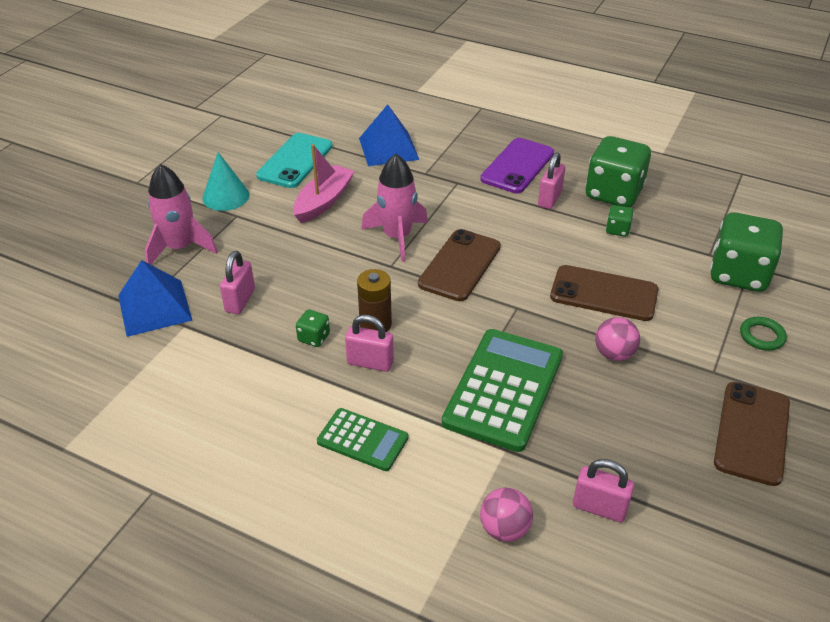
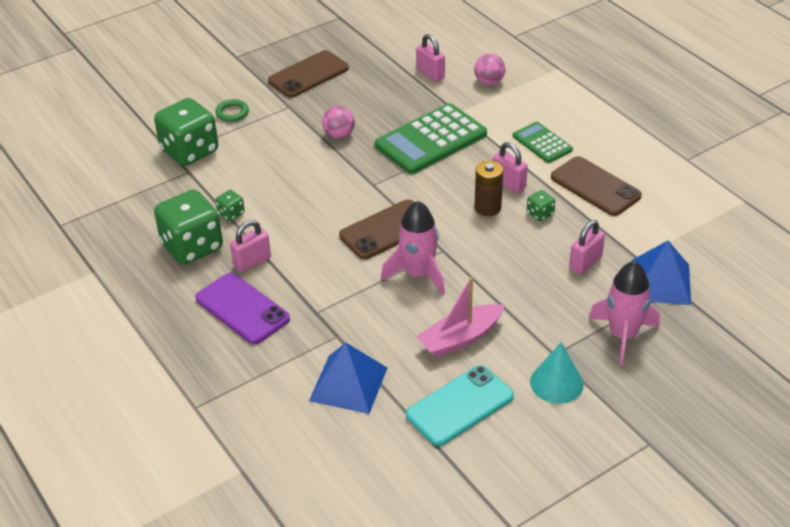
camera: 150 degrees left, 0 degrees up
(517, 166) = (242, 309): purple phone -> purple phone turned 75 degrees clockwise
(604, 293) = (300, 172): brown phone -> brown phone (595, 187)

